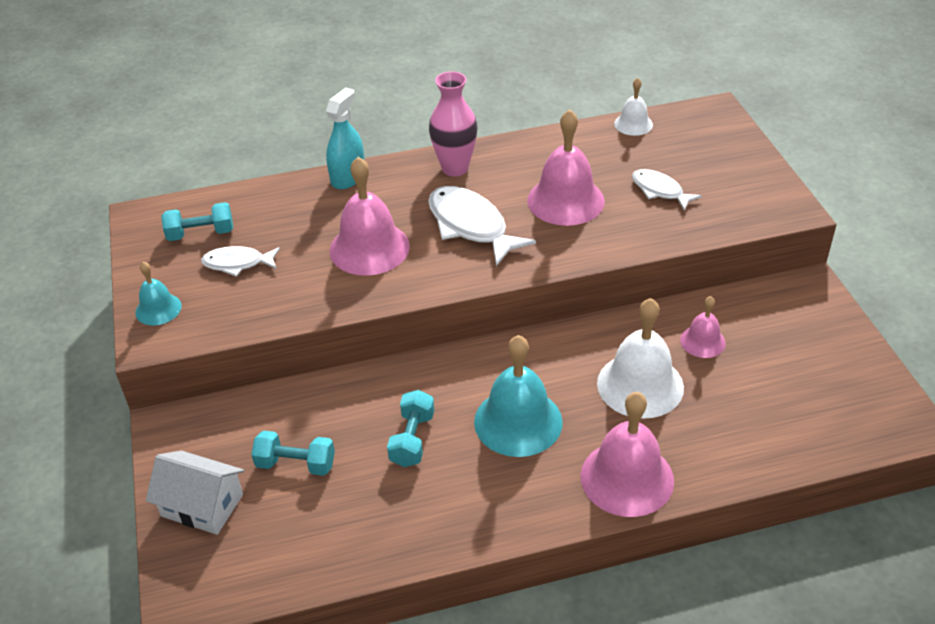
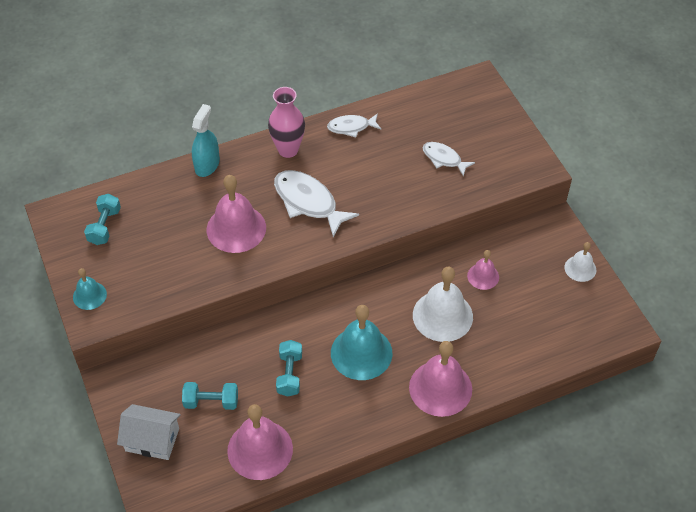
camera: 10 degrees left, 10 degrees up
(201, 234) = (104, 226): turquoise dumbbell -> turquoise dumbbell turned 60 degrees counterclockwise
(237, 263) = (139, 250): white fish -> white fish (351, 127)
(565, 200) = (375, 173): pink bell -> pink bell (260, 449)
(633, 124) = (418, 97): white bell -> white bell (580, 268)

